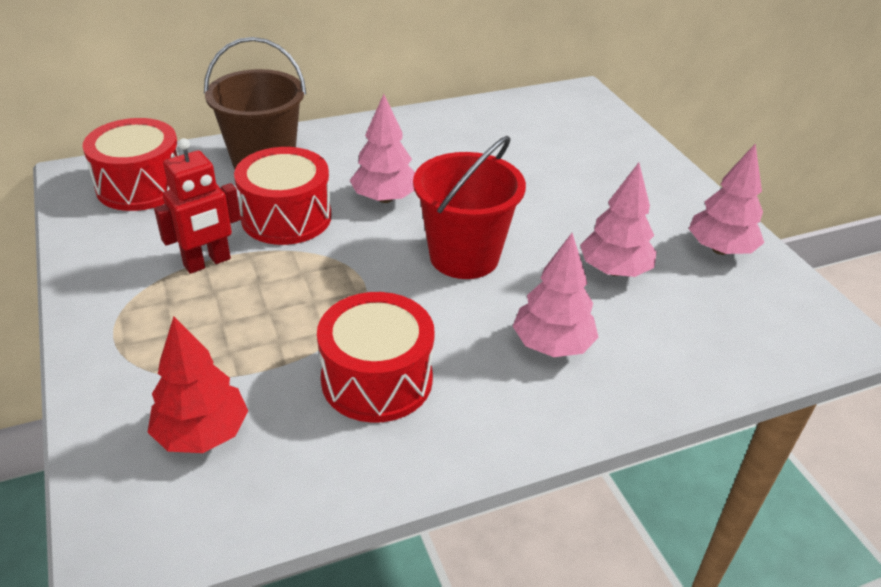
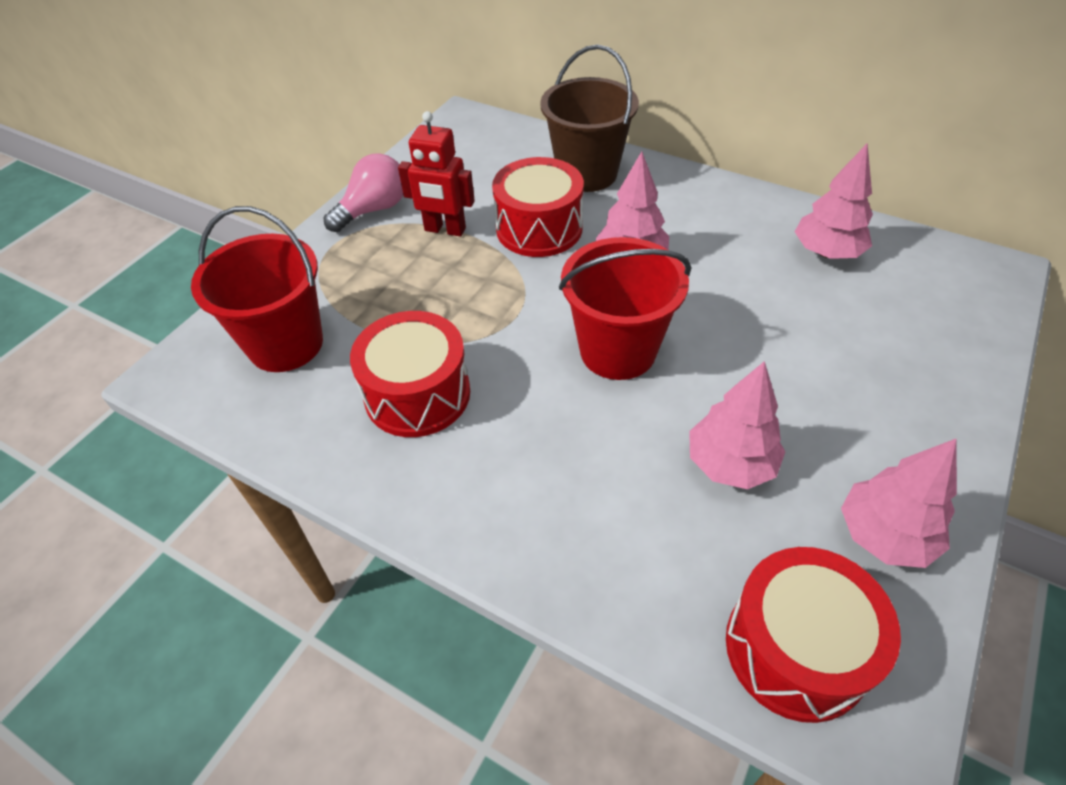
camera: 55 degrees right, 10 degrees up
(109, 287) = (374, 209): none -> pink light bulb
(141, 186) = (485, 146): red drum -> red drum (796, 649)
(202, 434) = (286, 344): red tree -> red bucket
(552, 345) = (569, 478): pink tree -> pink tree (826, 252)

